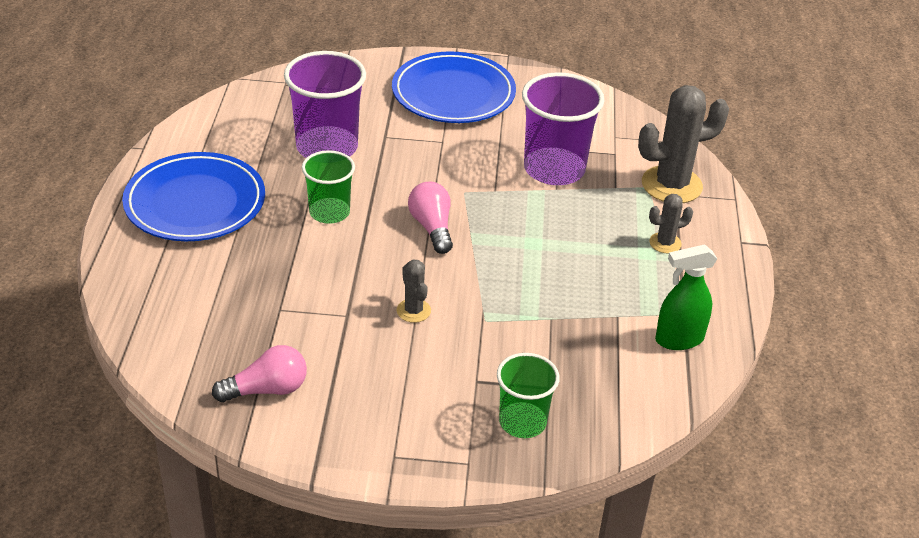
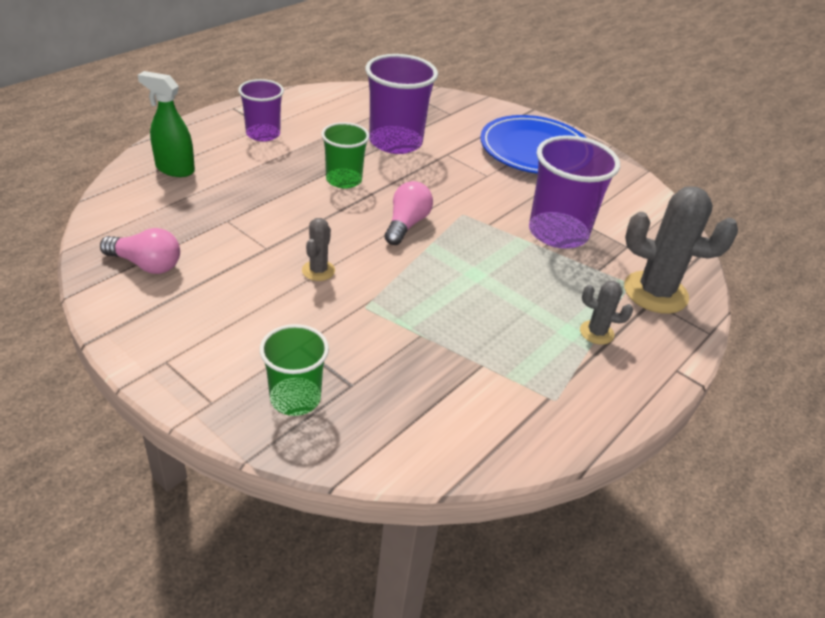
camera: 35 degrees right, 0 degrees up
(195, 203) = (263, 134): blue plate -> purple cup
(678, 339) = (518, 416): green spray bottle -> green spray bottle (174, 169)

